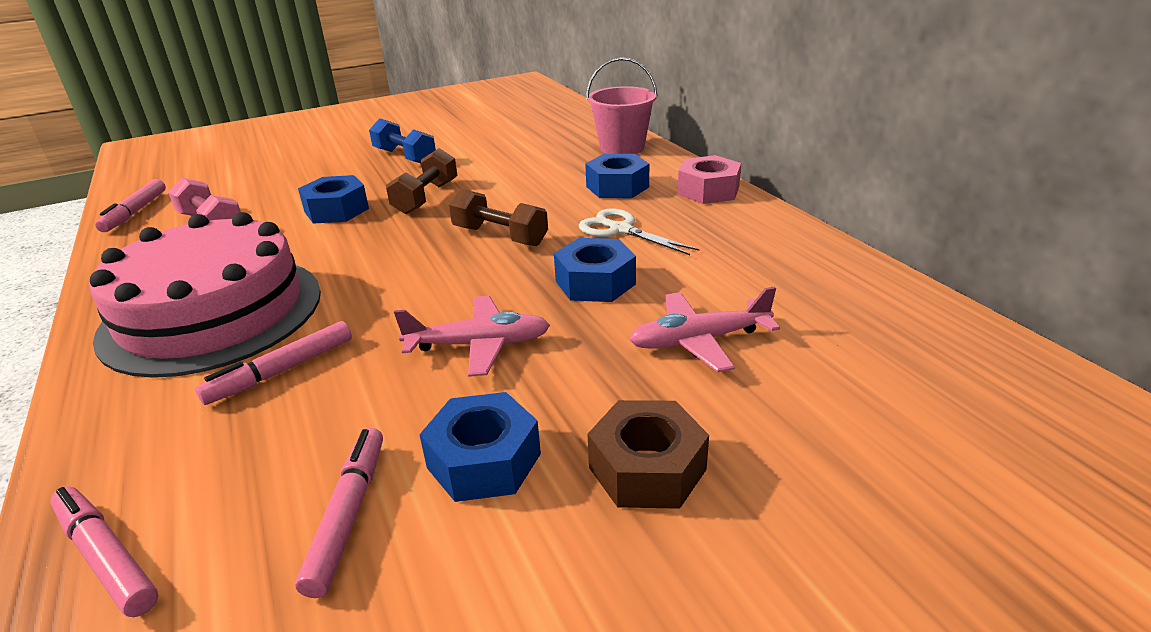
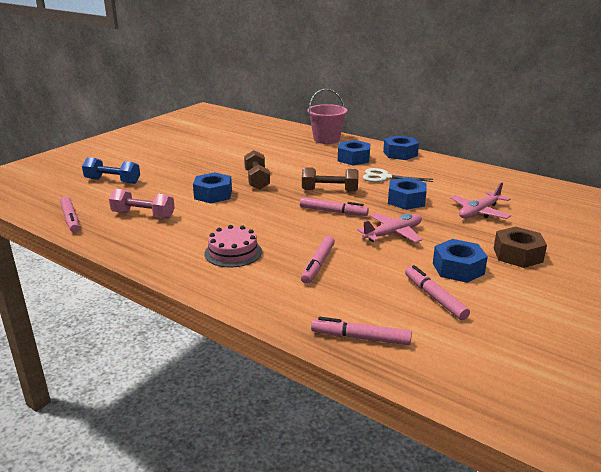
camera: 30 degrees left, 5 degrees down
(212, 313) = (233, 252): pink cake -> pink cake, size x0.46
(405, 157) = (204, 161): blue dumbbell -> blue dumbbell (112, 181)
(448, 276) = (333, 212): none -> pink marker
(708, 190) = (400, 154): pink nut -> blue nut

